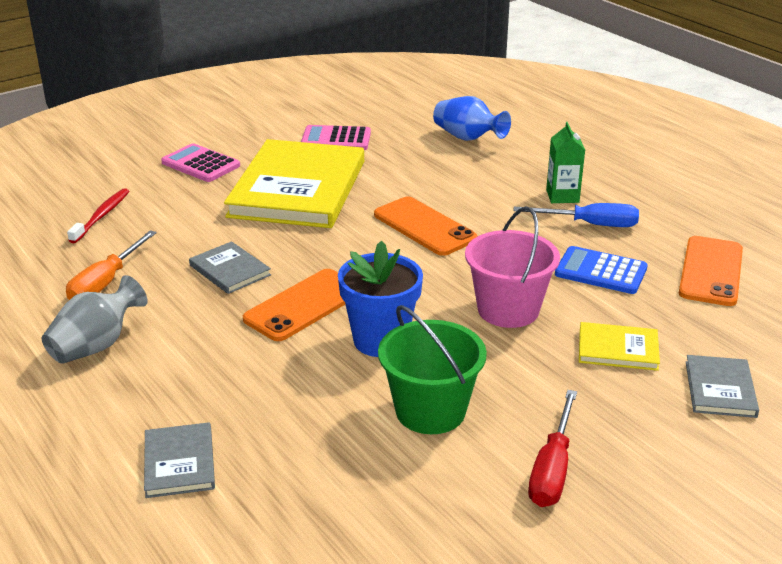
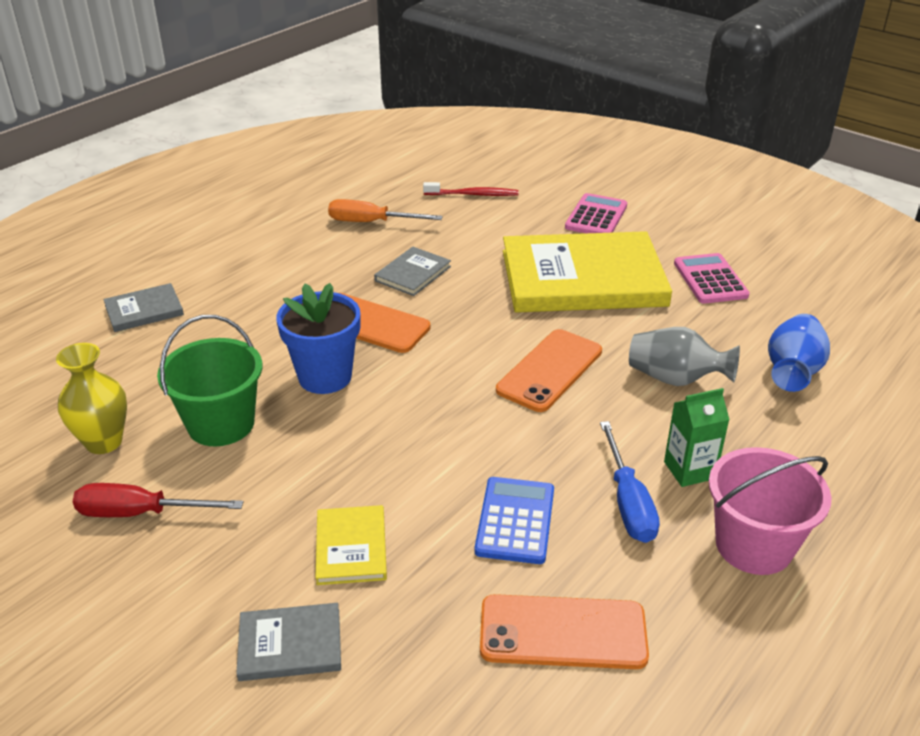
camera: 75 degrees right, 5 degrees up
(96, 345) = (283, 241): grey vase -> grey vase (675, 379)
(431, 496) = (104, 442): none -> yellow vase
(508, 310) = (404, 453): pink bucket -> pink bucket (753, 545)

